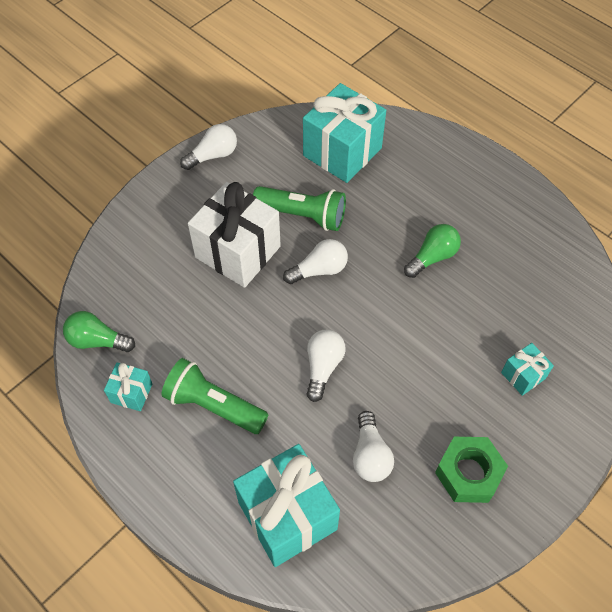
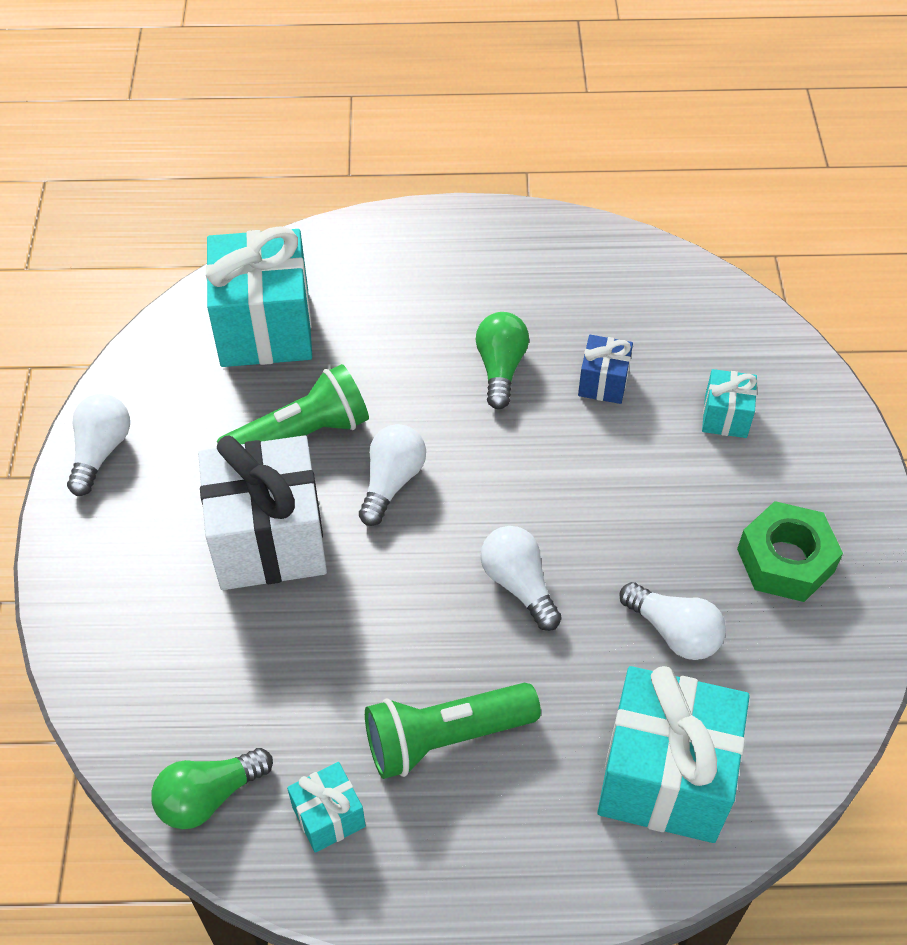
camera: 45 degrees left, 5 degrees down
(477, 305) = (603, 383): none -> blue gift

